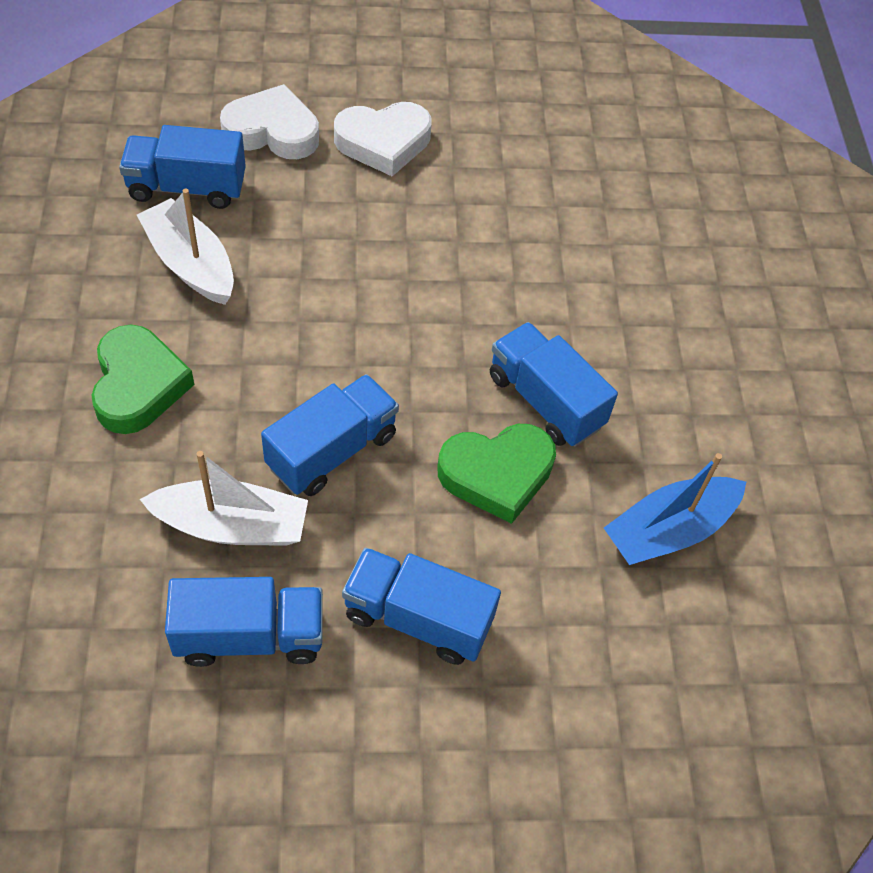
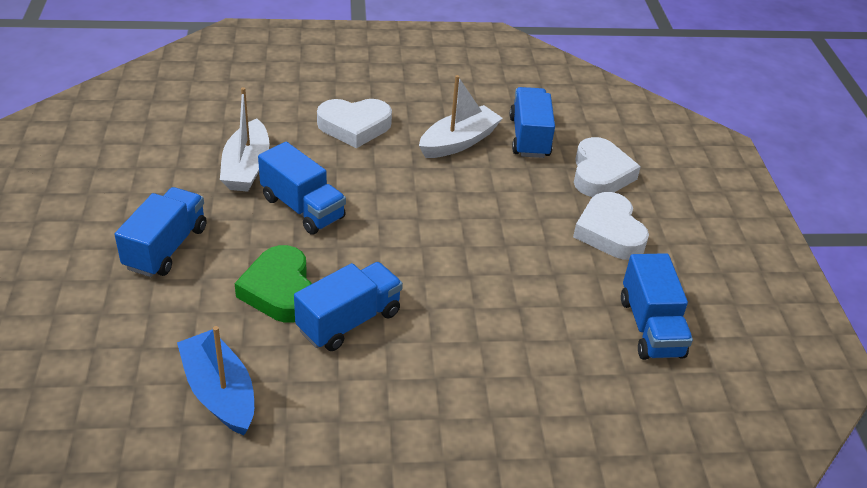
camera: 90 degrees right, 15 degrees down
(138, 385) = (354, 126): green heart -> white heart
(249, 636) = (167, 177): blue truck -> blue truck (650, 327)

